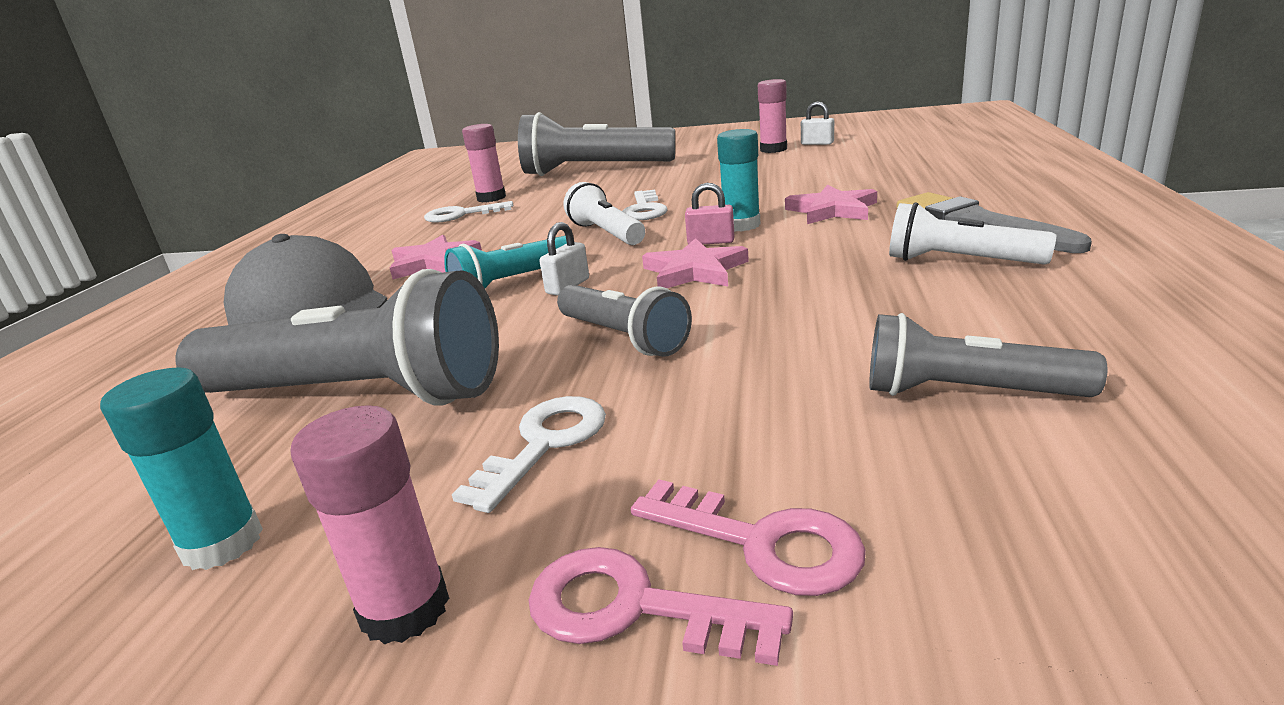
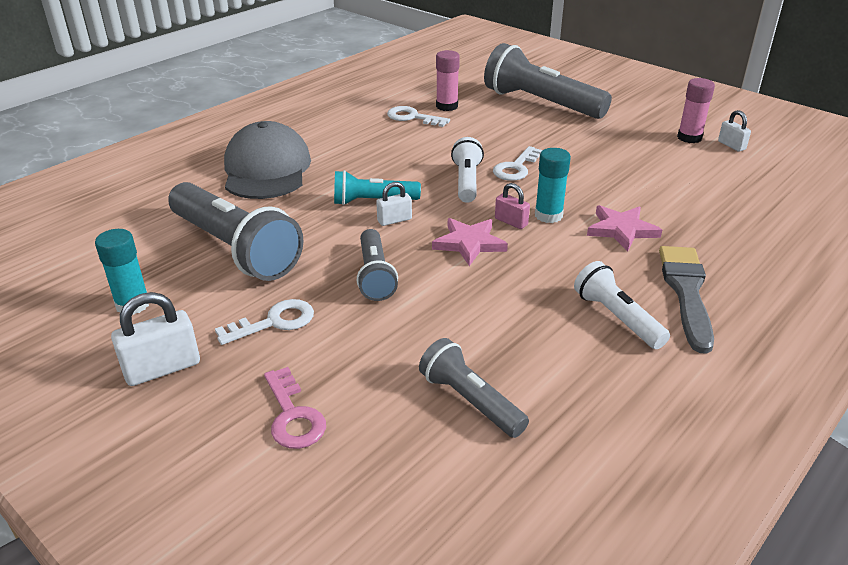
camera: 30 degrees right, 10 degrees up
(405, 609) = (162, 368): pink glue stick -> white padlock
(433, 262) = (354, 160): pink star -> none
(634, 608) = (225, 413): pink key -> none

